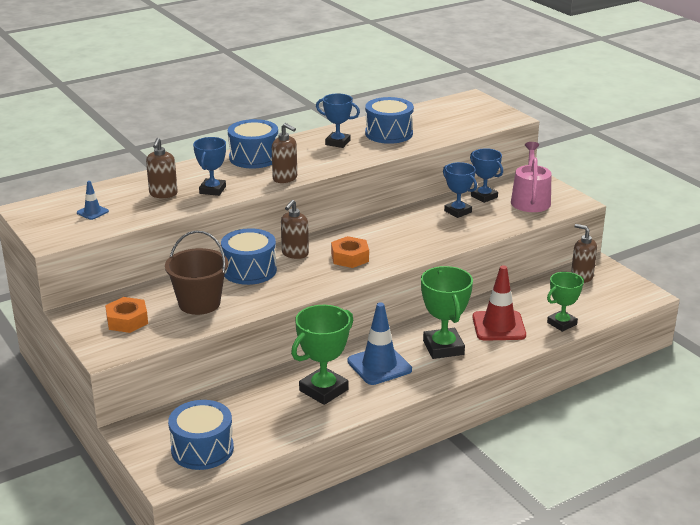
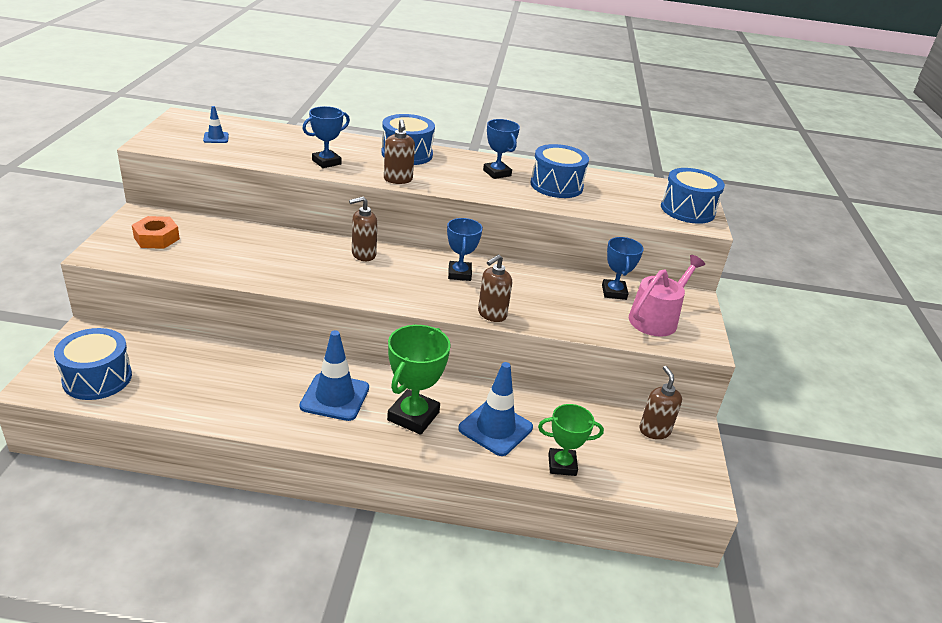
camera: 35 degrees right, 5 degrees up
(163, 194) = (287, 148): brown soap dispenser -> brown soap dispenser (491, 314)
(199, 303) = (225, 253): brown bucket -> none
(249, 270) = (306, 249): blue drum -> blue drum (687, 210)
(323, 390) = (258, 389): green trophy -> none
(350, 257) = (400, 281): orange nut -> none
(458, 211) = (565, 292): blue trophy -> blue trophy (459, 274)
(498, 326) = (495, 428): red traffic cone -> blue traffic cone

